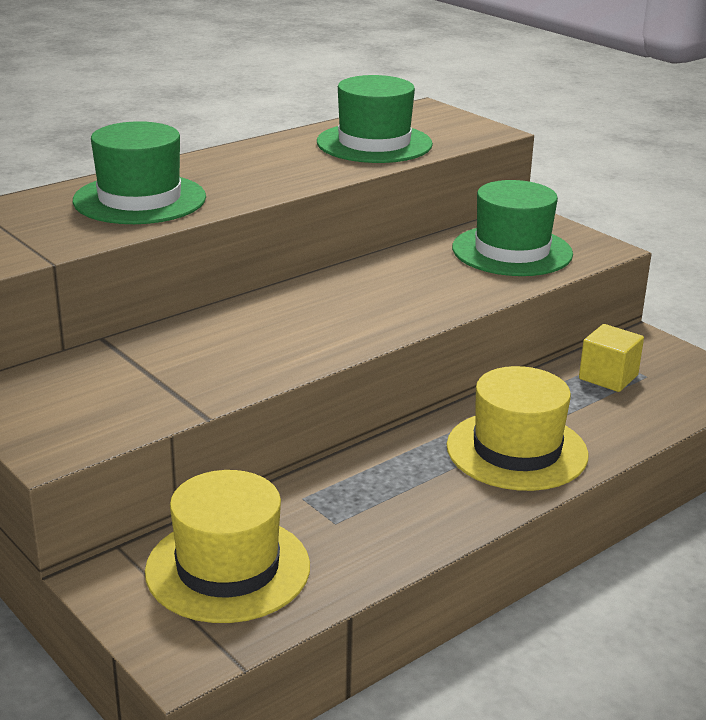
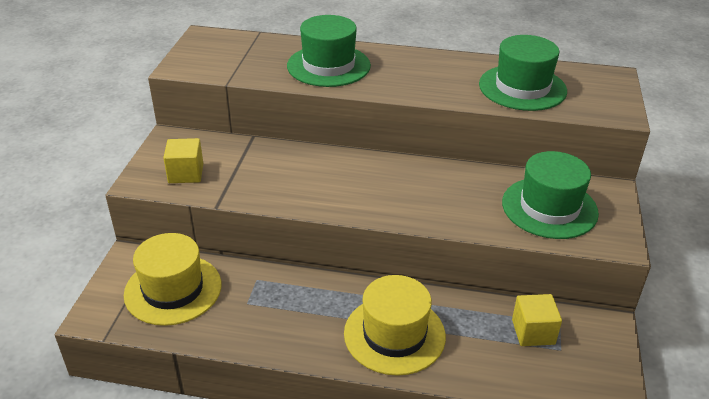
camera: 50 degrees right, 10 degrees up
(97, 411) = (186, 173): none -> yellow cube

